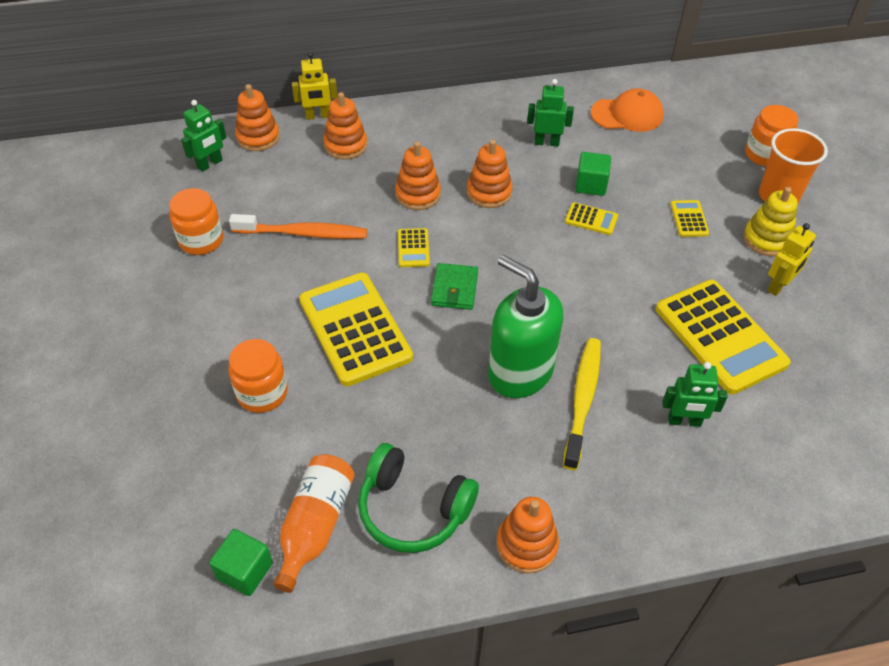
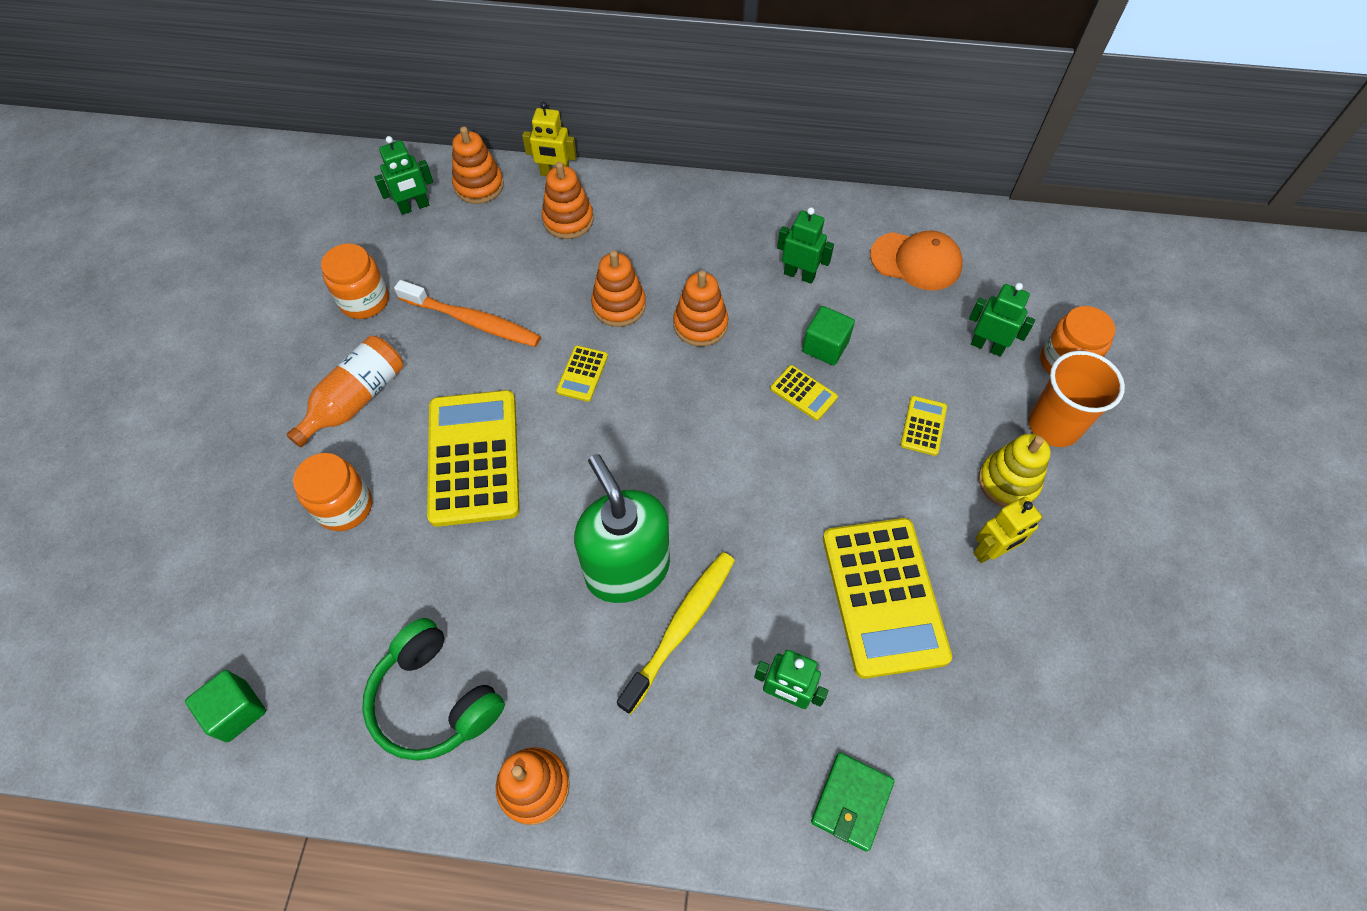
camera: 20 degrees right, 10 degrees up
(315, 525) = (328, 683): orange bottle -> orange bottle (356, 399)
(454, 289) = (604, 439): green wallet -> green wallet (852, 802)
(706, 157) = (987, 346): none -> green robot

